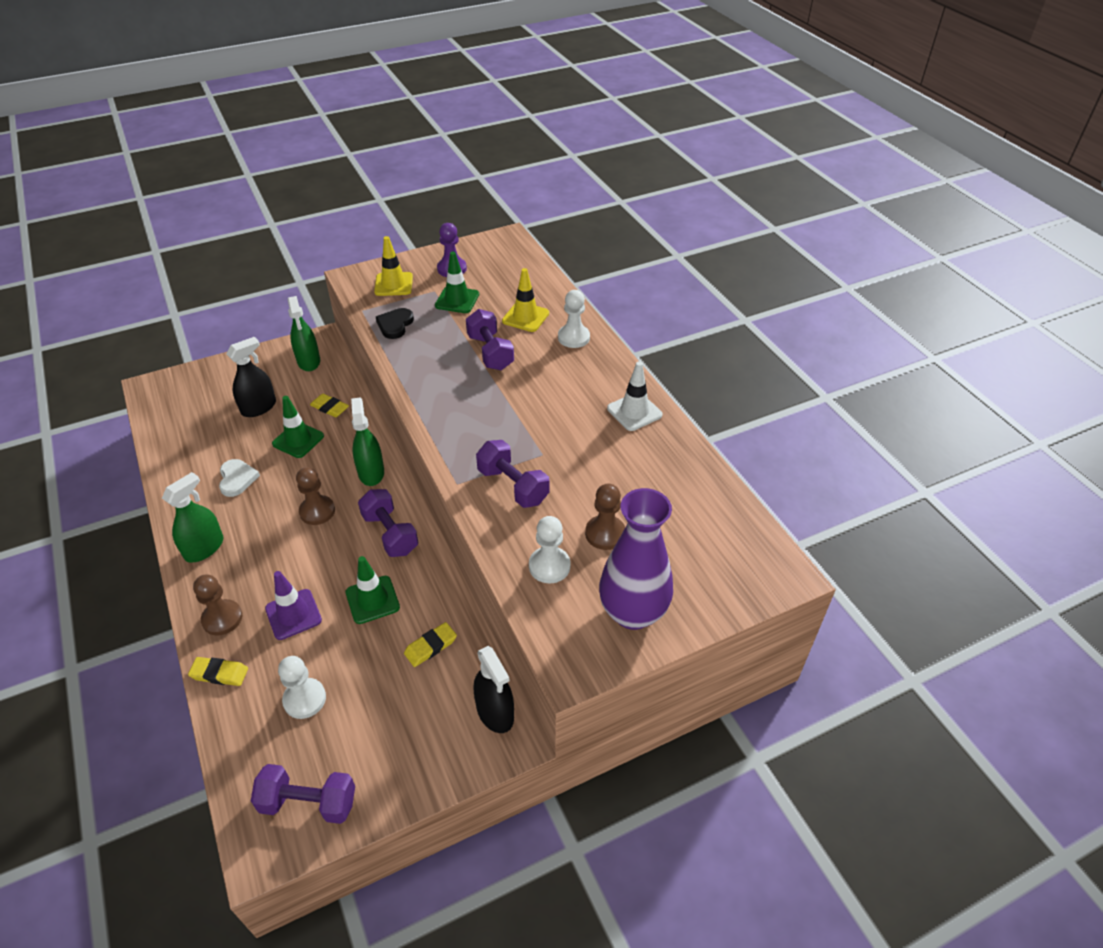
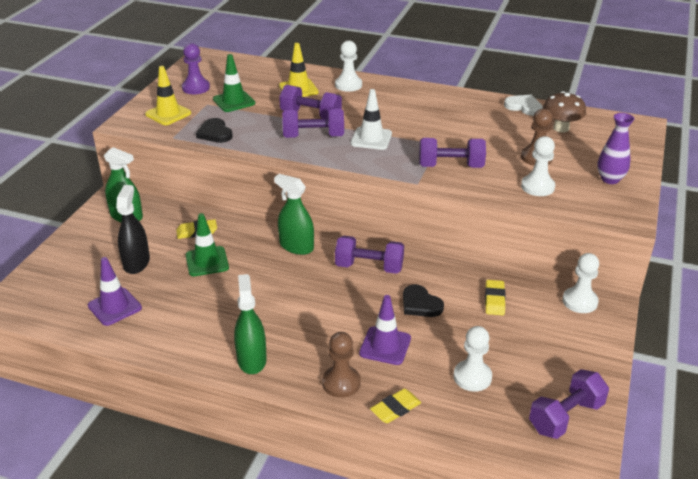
camera: 45 degrees left, 10 degrees down
(198, 435) = (114, 307): none -> purple traffic cone
(237, 479) = (200, 309): white heart -> white heart (524, 107)
(317, 511) = (297, 288): brown pawn -> none
(372, 600) = (420, 304): green traffic cone -> black heart
(457, 376) = (313, 136): none -> purple dumbbell
(495, 712) = (579, 301): black spray bottle -> white pawn
(633, 613) = (610, 179): purple vase -> purple vase, size x0.58
(634, 412) = (449, 100): white traffic cone -> white traffic cone (371, 139)
(689, 518) = (561, 128): none -> brown mushroom

